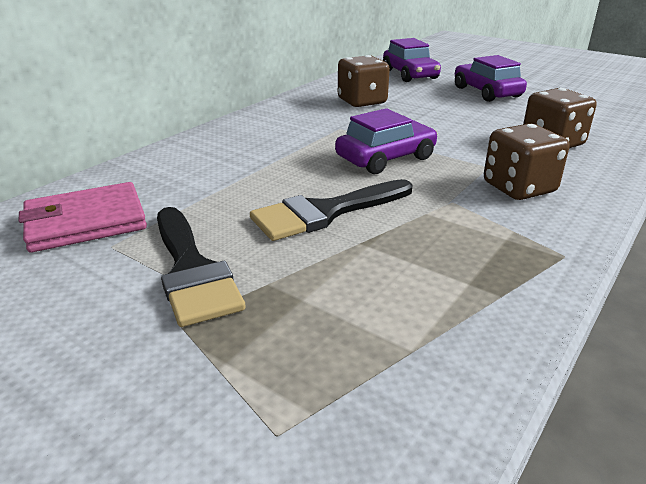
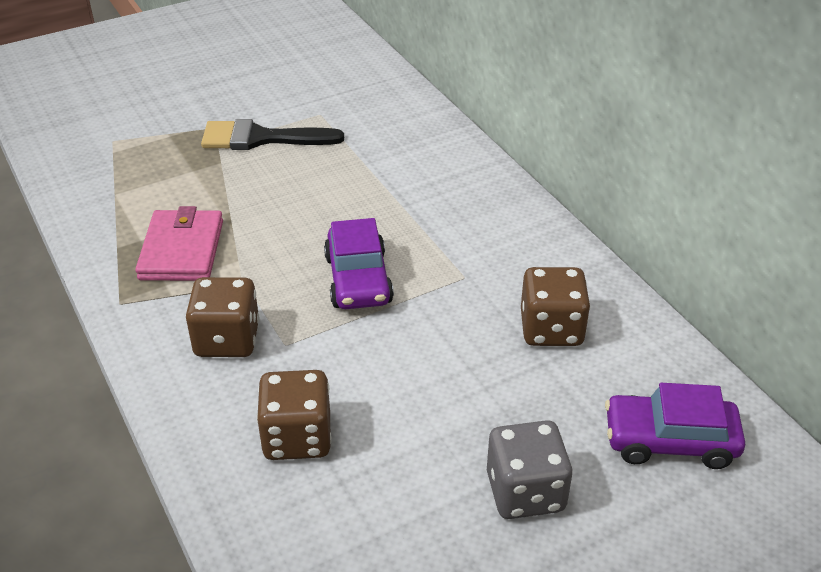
camera: 115 degrees right, 10 degrees up
(85, 222) = (361, 107): pink wallet -> pink wallet (181, 250)
(326, 212) = (285, 209): black brush -> none
(486, 92) = (525, 492): purple car -> grey dice

